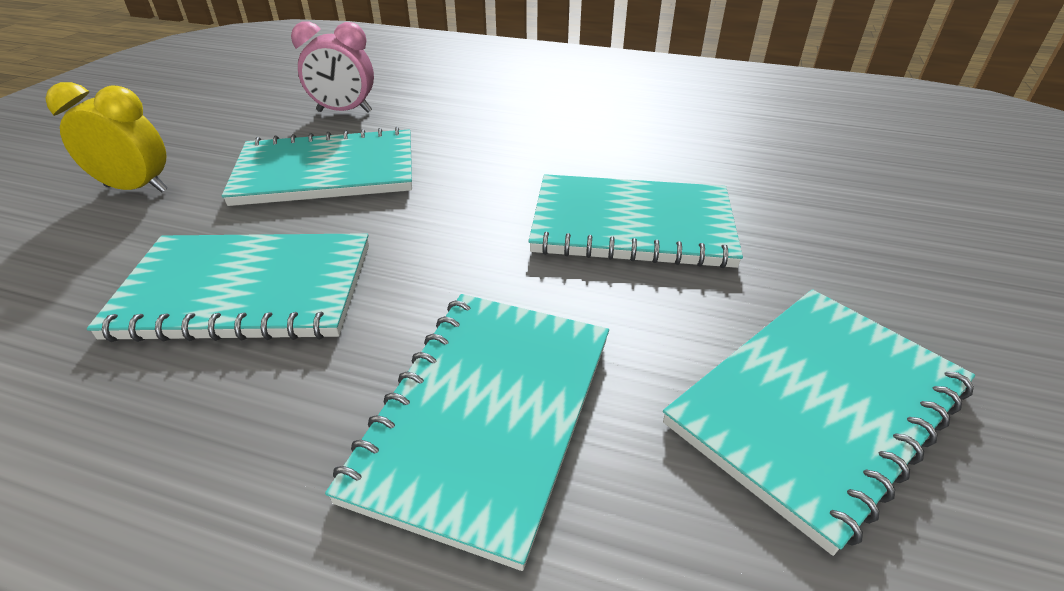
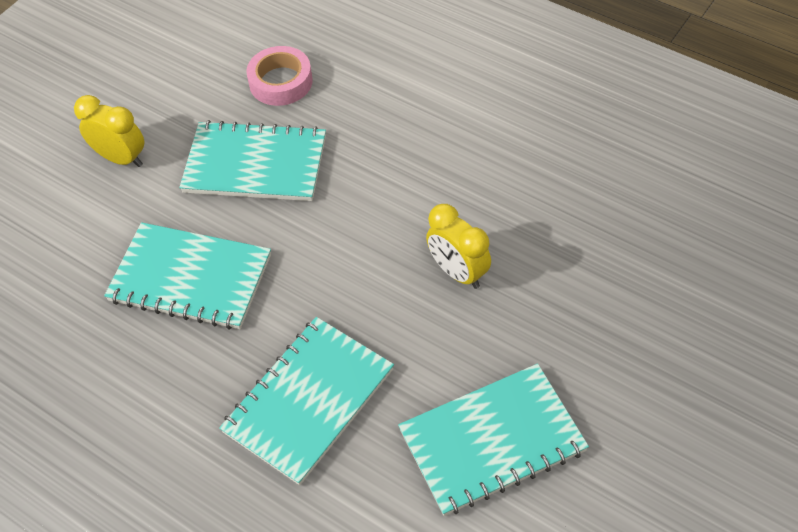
camera: 20 degrees right, 15 degrees up
(344, 112) = (281, 82): pink clock -> pink tape
(632, 225) = (458, 272): turquoise notebook -> yellow clock

